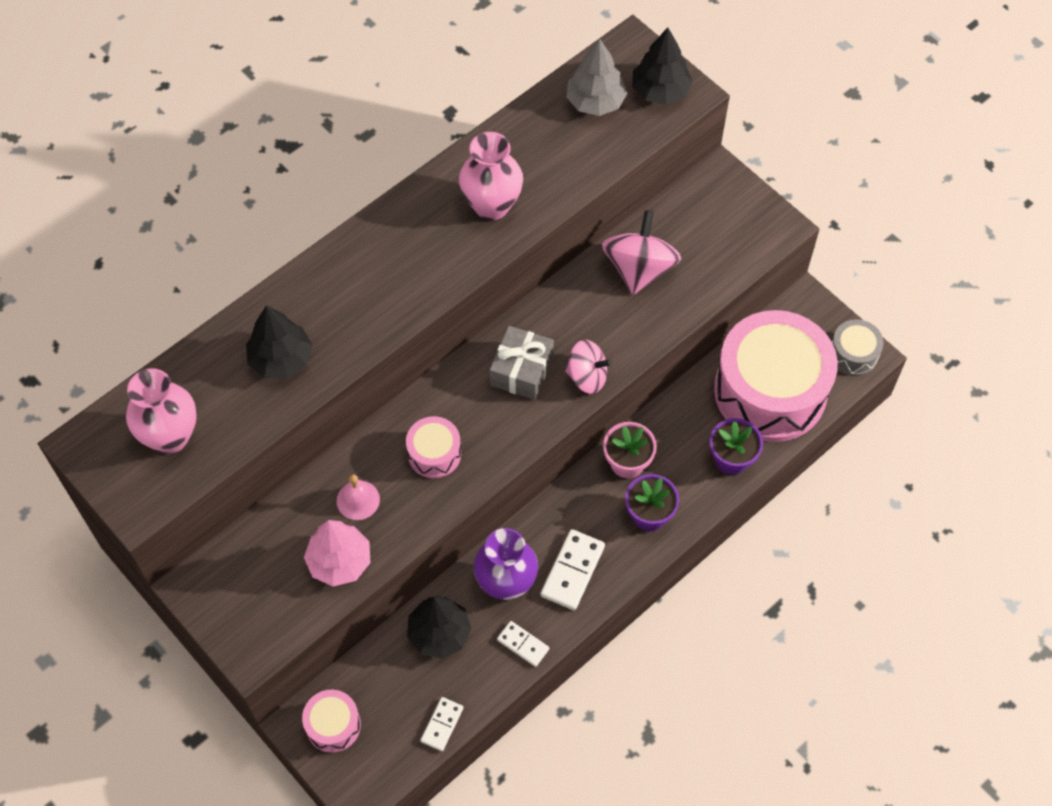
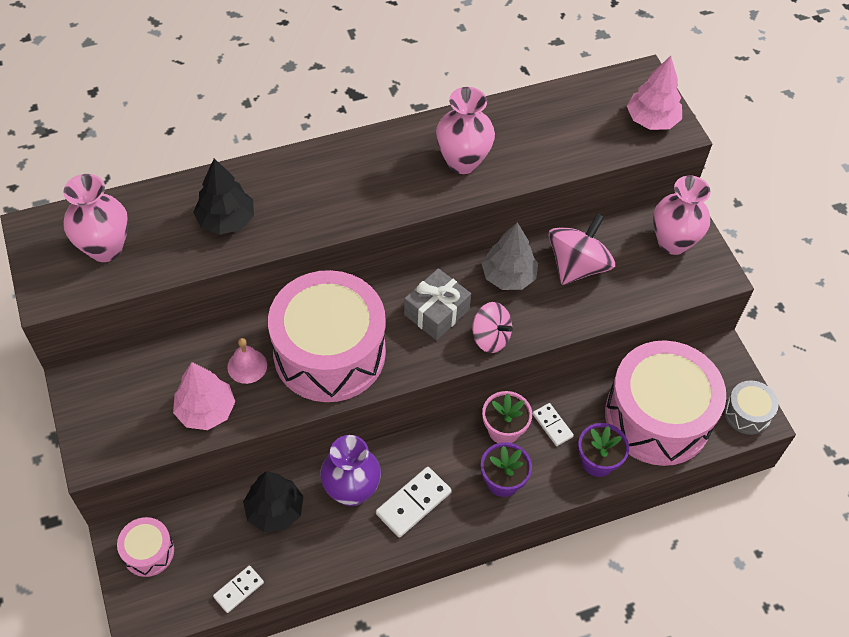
camera: 20 degrees right, 5 degrees down
(434, 454) = (329, 352): pink drum -> pink drum, size x2.27
(523, 644) = (341, 549): white domino -> white domino (552, 425)
(595, 102) = (591, 110): grey tree -> grey tree (508, 276)
(660, 91) = (651, 120): black tree -> pink tree
(722, 208) = (673, 242): none -> pink vase

